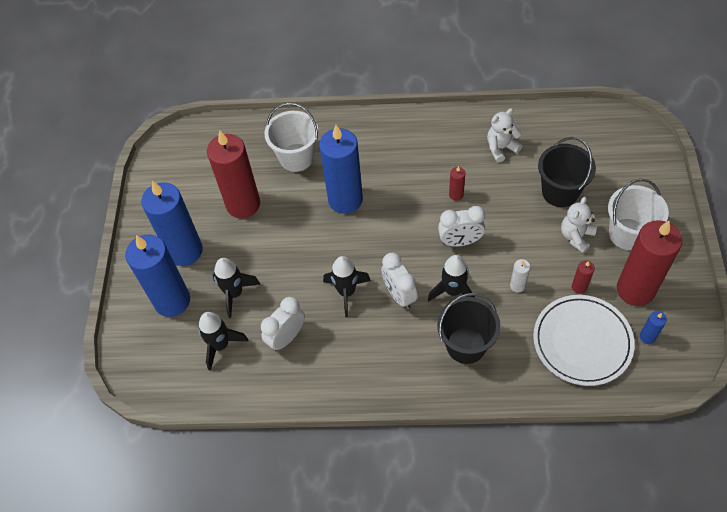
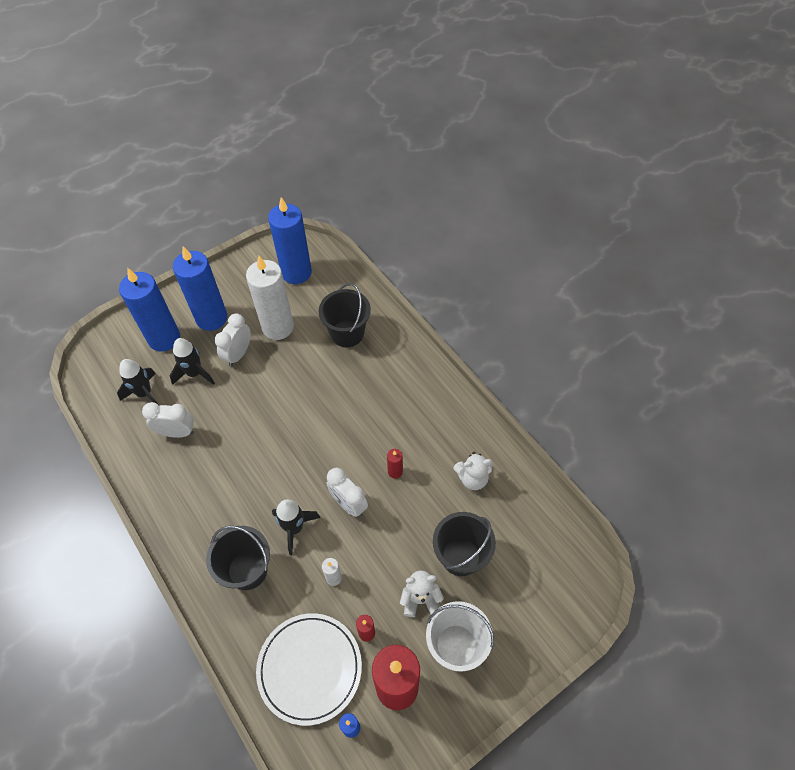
camera: 50 degrees right, 0 degrees up
(243, 204) = (278, 327): red candle -> white candle
(296, 157) = (347, 333): white bucket -> black bucket
(345, 199) = (331, 392): blue candle -> blue candle (296, 272)
(346, 292) = (243, 448): black rocket -> none
(399, 295) = (265, 488): white clock -> white clock (238, 354)
(501, 148) = (472, 478): white teddy bear -> white teddy bear turned 150 degrees clockwise

